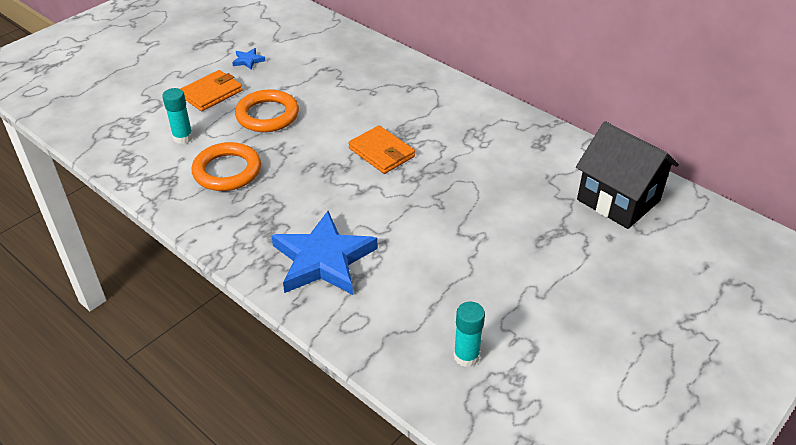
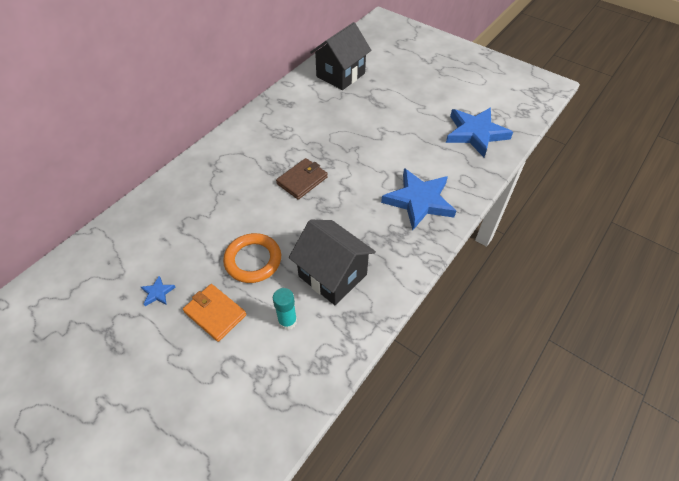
camera: 95 degrees left, 10 degrees up
(227, 171) = (332, 275): orange ring -> black house
(381, 152) = (302, 180): orange wallet -> brown wallet
(466, 356) = (475, 133): turquoise glue stick -> blue star

